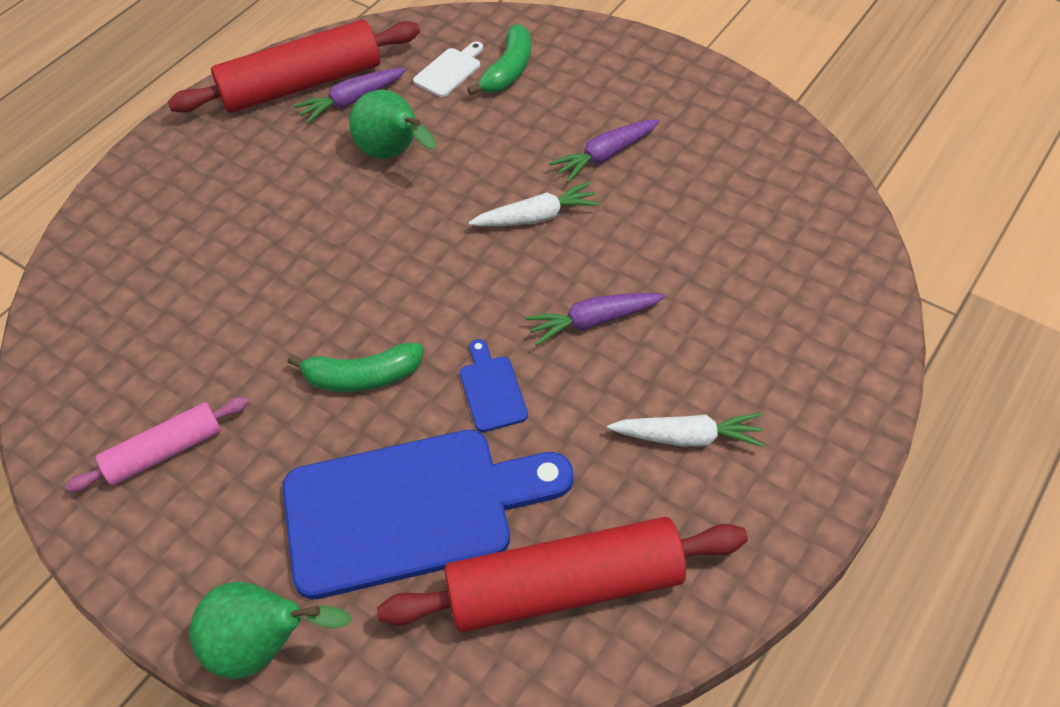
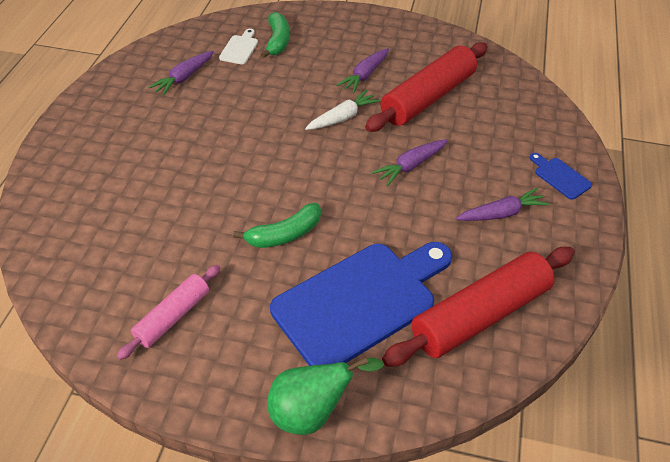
camera: 25 degrees left, 5 degrees down
(302, 85) = (143, 75): red rolling pin -> red rolling pin (428, 98)
(394, 154) = (230, 102): green pear -> none
(491, 390) = (371, 219): blue cutting board -> blue cutting board (560, 177)
(687, 437) = (501, 213): white carrot -> purple carrot

